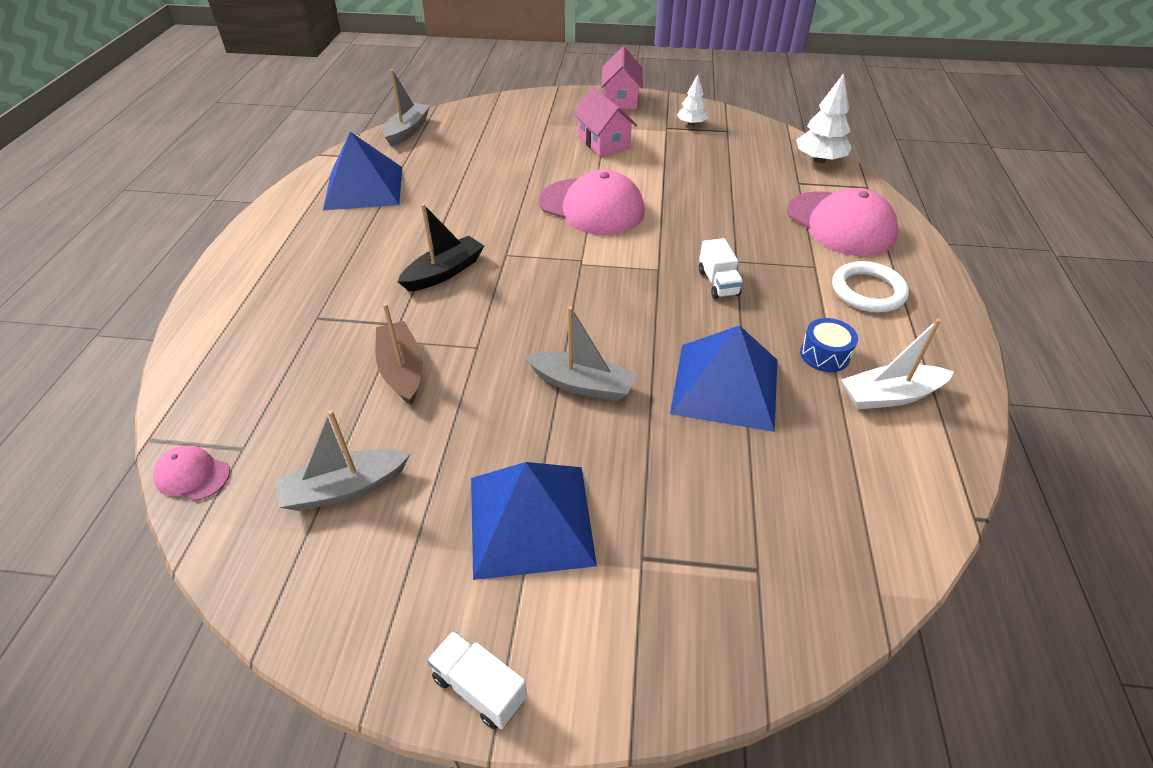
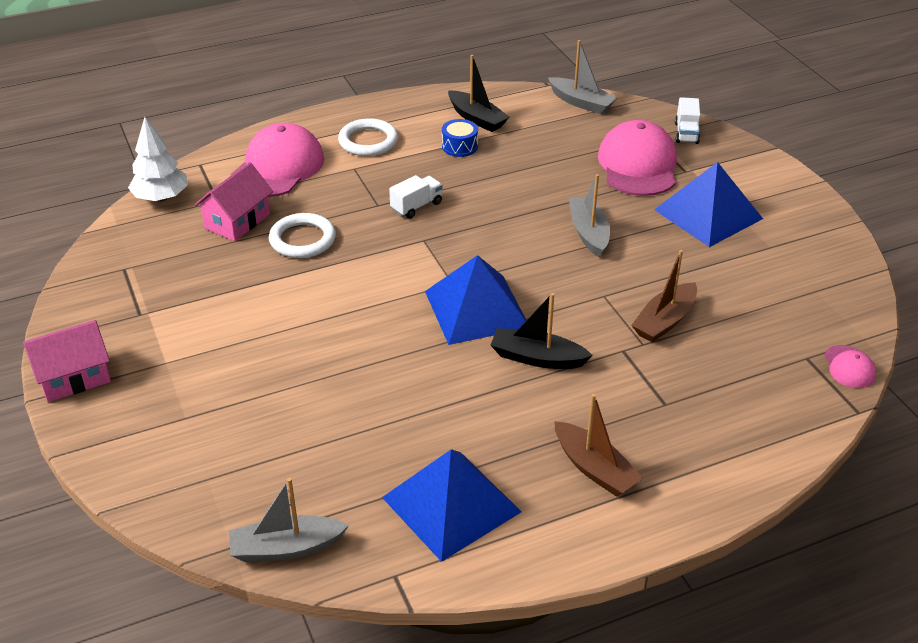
camera: 120 degrees left, 5 degrees down
(311, 253) = (594, 468): none -> brown boat
(345, 488) = (775, 293): grey boat -> grey boat (581, 102)
(479, 688) = (805, 194): white truck -> white truck (686, 133)
(592, 207) = (355, 309): pink cap -> pink cap (638, 165)
(603, 142) = (209, 350): pink house -> pink house (237, 221)
(691, 124) = (120, 298): white tree -> none
(708, 208) = (302, 239): none -> white ring
(725, 386) = (529, 176): blue pyramid -> blue pyramid (476, 309)
(890, 396) = (477, 118): white boat -> black boat

